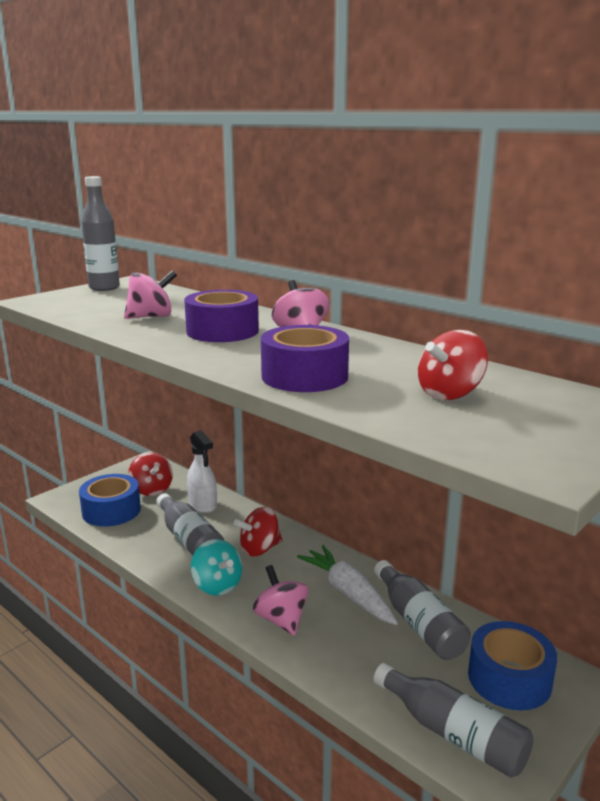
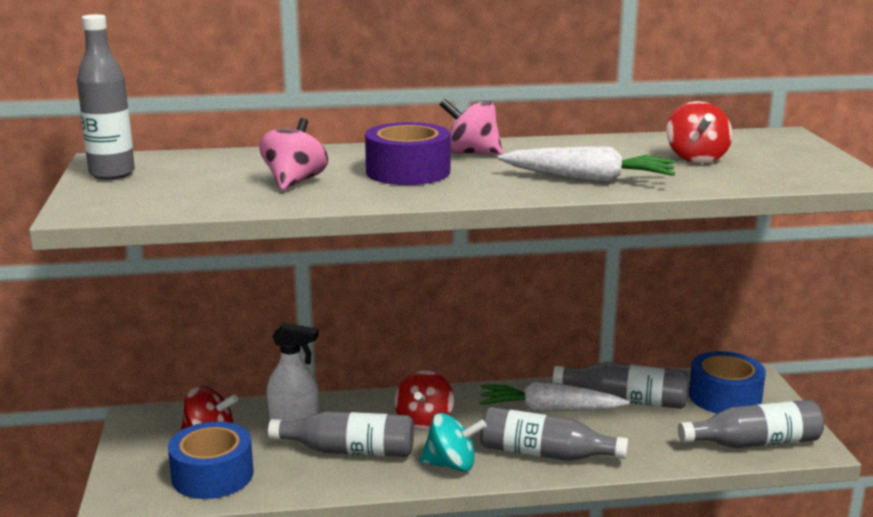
camera: 50 degrees left, 0 degrees up
(281, 619) = (545, 454): pink spinning top -> grey bottle
(304, 376) = (589, 179): purple tape -> white carrot

